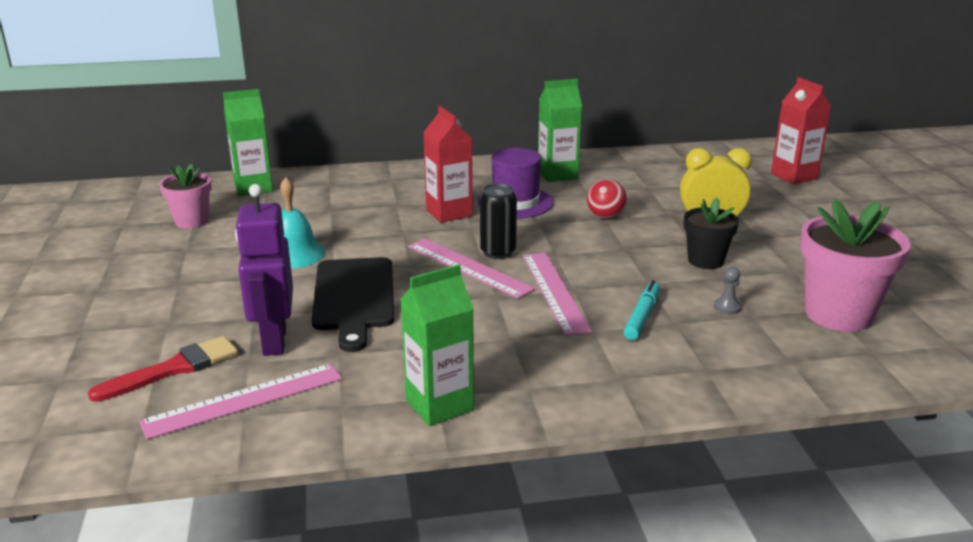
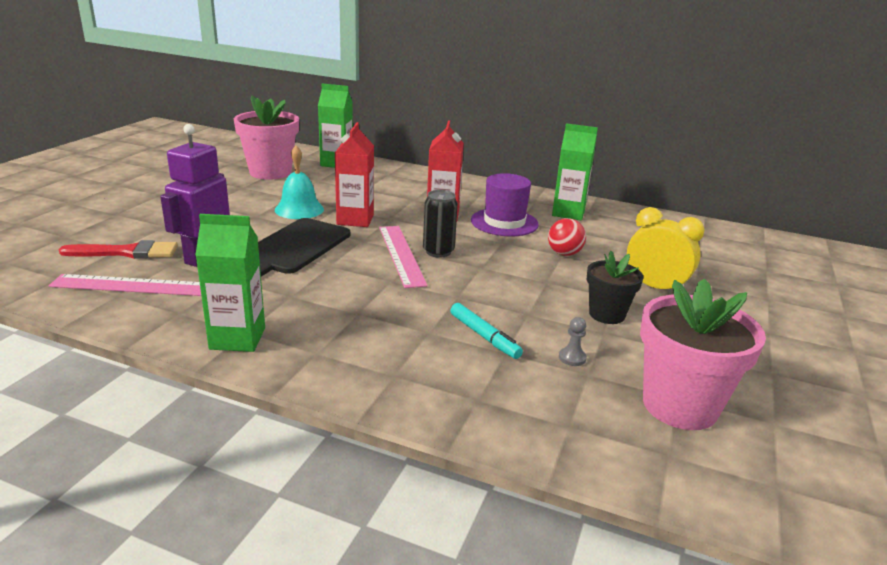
camera: 30 degrees right, 0 degrees up
(192, 221) = (270, 172): pink flower pot -> pink flower pot, size x1.67
(554, 291) = (440, 293): pink ruler -> none
(642, 316) = (484, 336): turquoise marker -> turquoise marker turned 90 degrees clockwise
(794, 176) = (801, 275): red carton -> red carton (355, 220)

